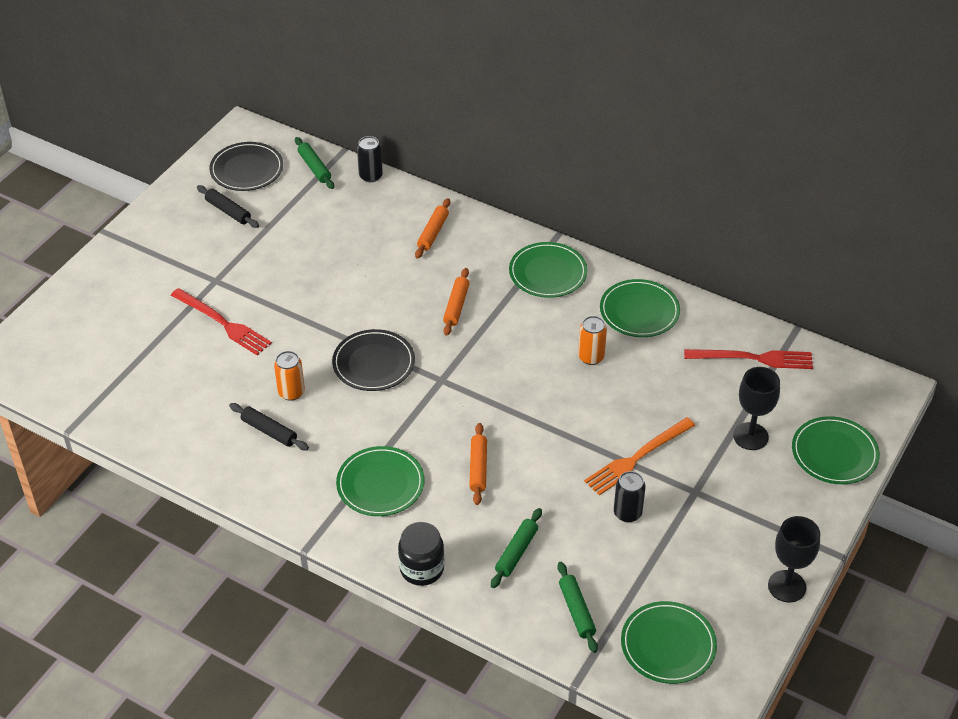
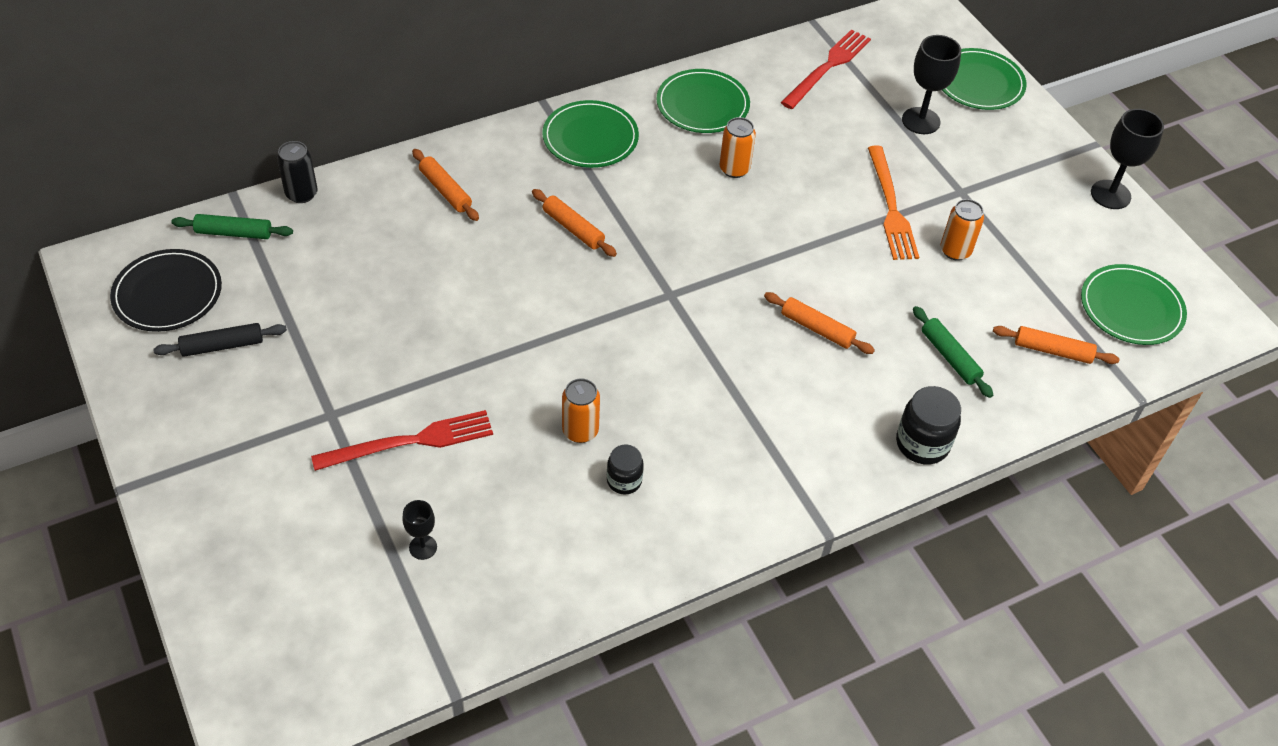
camera: 60 degrees left, 5 degrees up
(153, 368) = (423, 547): none -> black goblet
(269, 431) = (624, 480): black rolling pin -> black jar
(373, 363) = (597, 337): black plate -> none
(380, 484) = (780, 419): green plate -> none
(576, 611) = (1052, 351): green rolling pin -> orange rolling pin
(627, 513) = (955, 251): black can -> orange can

